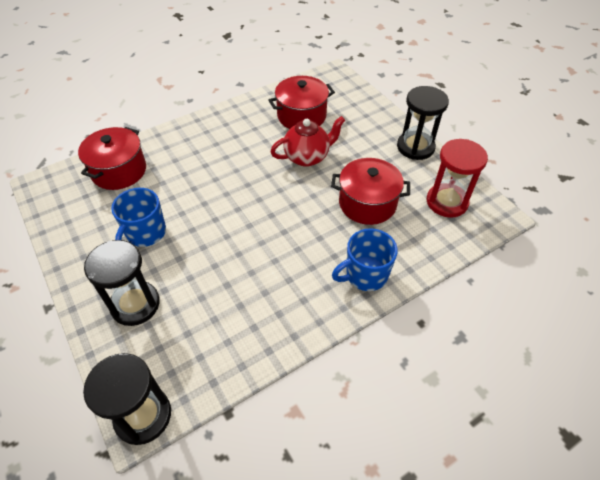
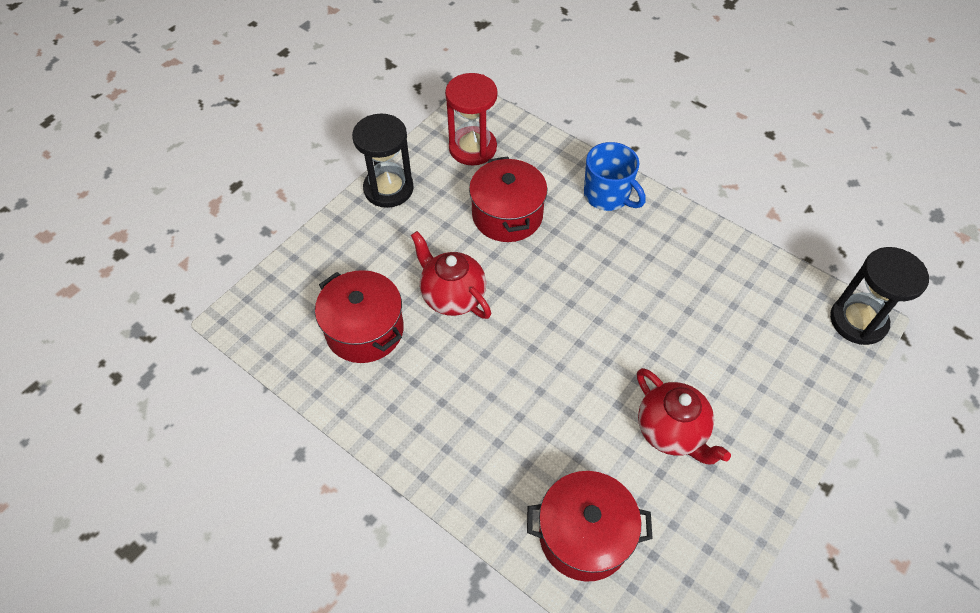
camera: 110 degrees left, 5 degrees up
(135, 304) = (765, 388): black hourglass -> none
(145, 233) = (671, 431): blue mug -> red teapot

